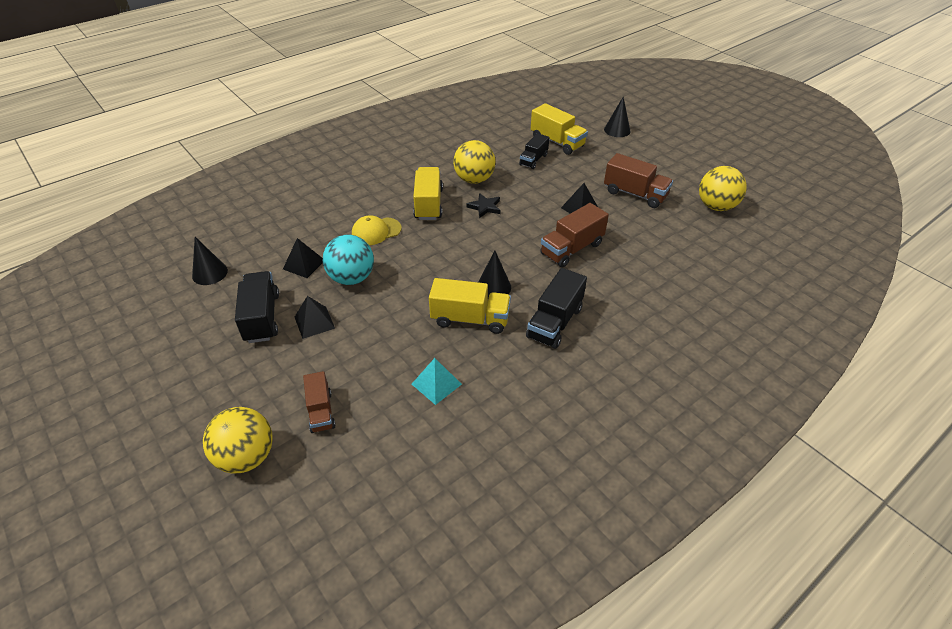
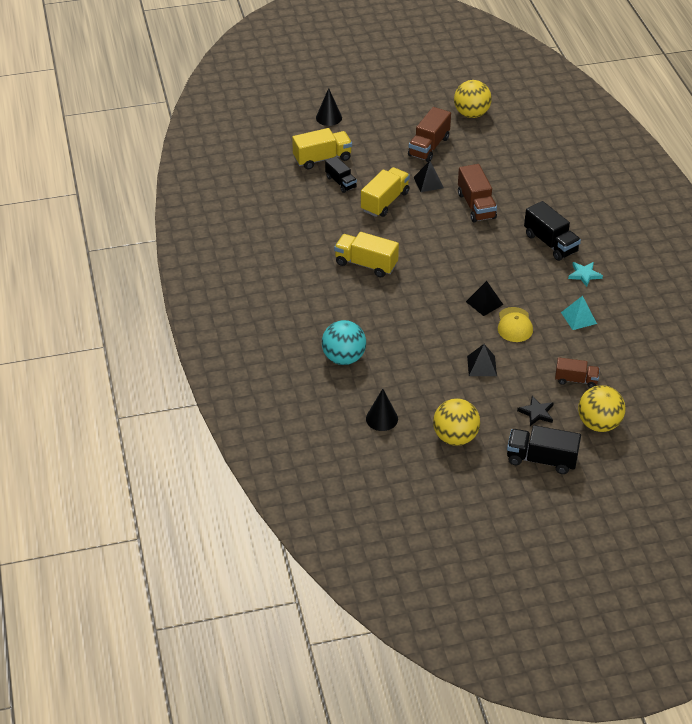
camera: 65 degrees left, 0 degrees up
(262, 318) = (459, 394): black truck -> black truck (541, 459)
(304, 264) = (405, 358): black pyramid -> black pyramid (484, 303)
(352, 278) = (440, 334): turquoise ball -> turquoise ball (343, 358)
(376, 231) = (385, 305): yellow cap -> yellow cap (514, 325)
(470, 319) = (524, 283): yellow truck -> yellow truck (385, 202)
(474, 180) = (347, 226): yellow ball -> yellow ball (455, 437)
(485, 207) = (392, 233): black star -> black star (536, 412)
(493, 287) = (496, 260): black cone -> none
(519, 368) = (584, 275): none -> turquoise star
(635, 194) = (429, 146): brown truck -> brown truck turned 150 degrees clockwise

